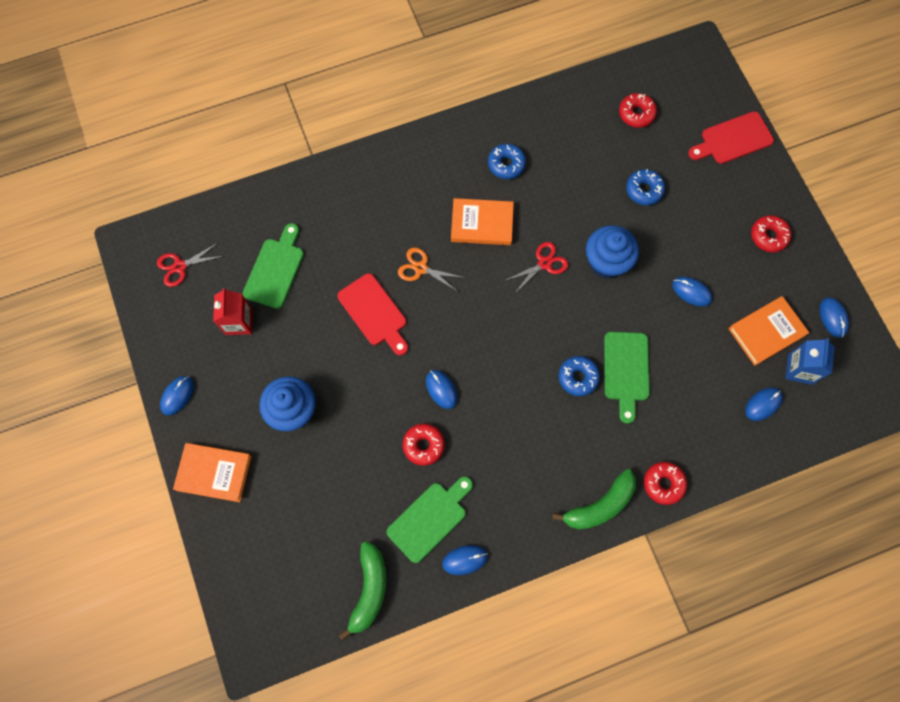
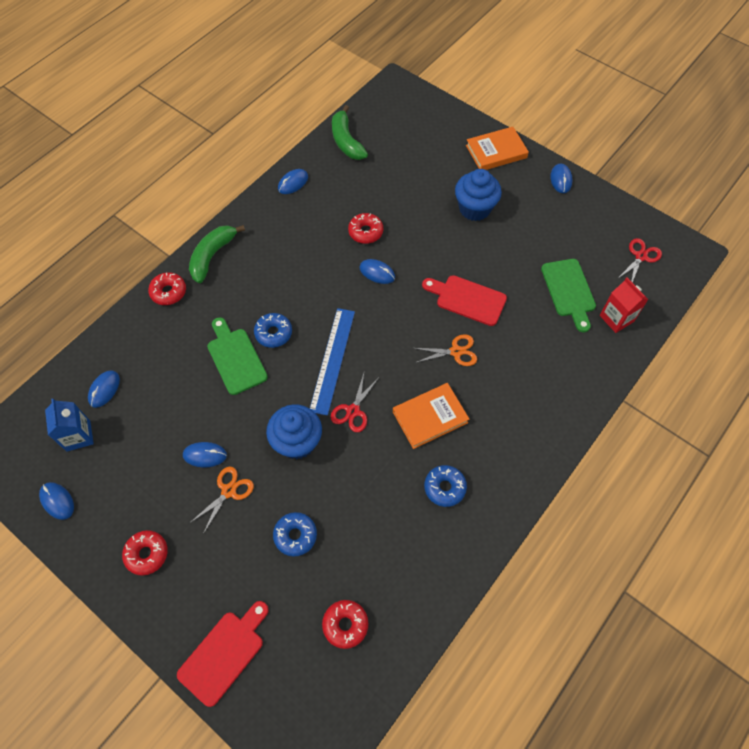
camera: 150 degrees right, 10 degrees down
(239, 322) = (562, 242): red carton -> red carton (616, 318)
(430, 519) = (332, 193): green cutting board -> none
(536, 320) = (332, 360): none -> blue ruler
(683, 251) = (228, 491): none -> orange scissors
(766, 332) = (120, 454): orange book -> none

